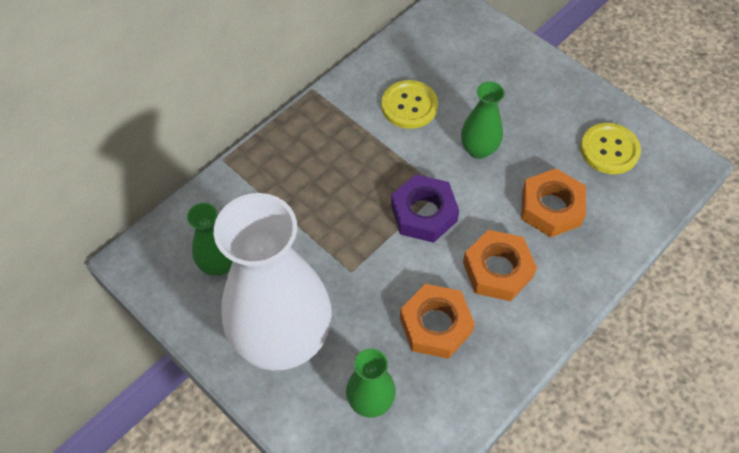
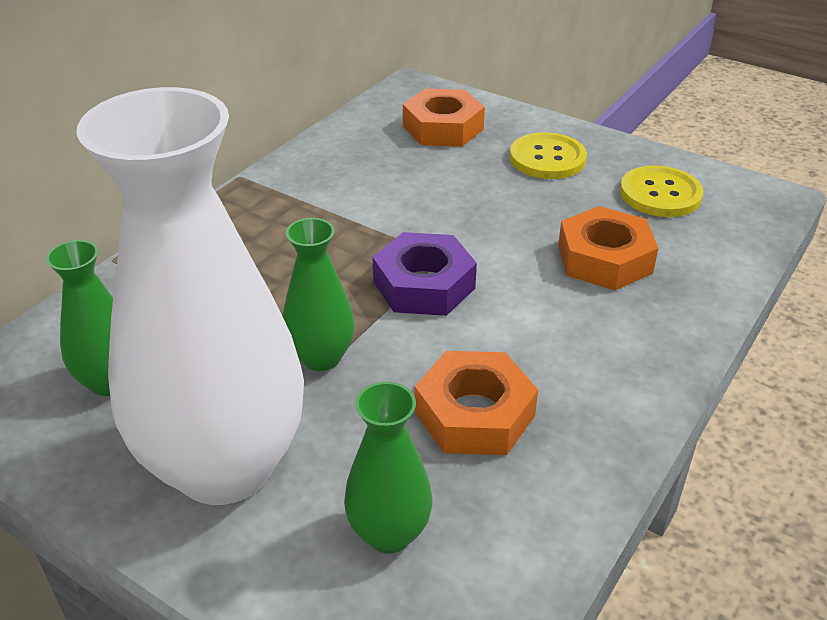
camera: 10 degrees left, 20 degrees down
(409, 106) = (378, 179): yellow button -> yellow button (547, 158)
(478, 149) = (484, 211): green vase -> green vase (321, 357)
(497, 270) = (550, 335): orange nut -> orange nut (443, 128)

